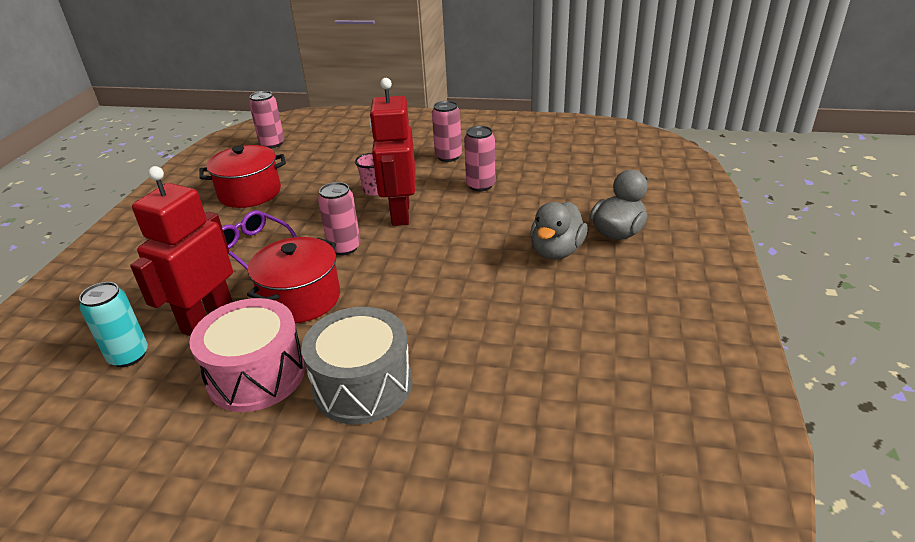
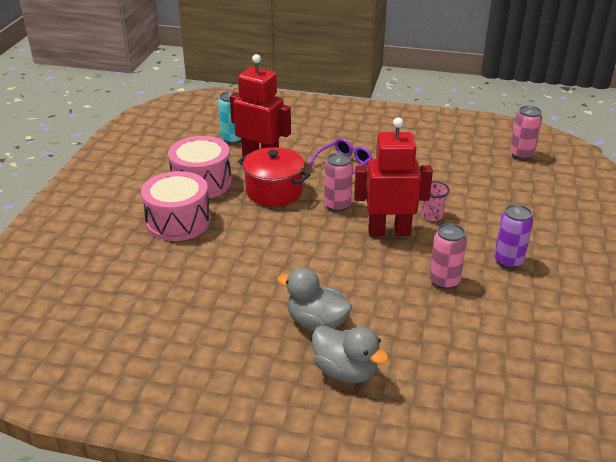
camera: 90 degrees right, 0 degrees up
(250, 193) = (426, 154): red pot -> none
(363, 385) = (178, 221): grey drum -> pink drum
(448, 157) = (508, 261): pink can -> purple can

